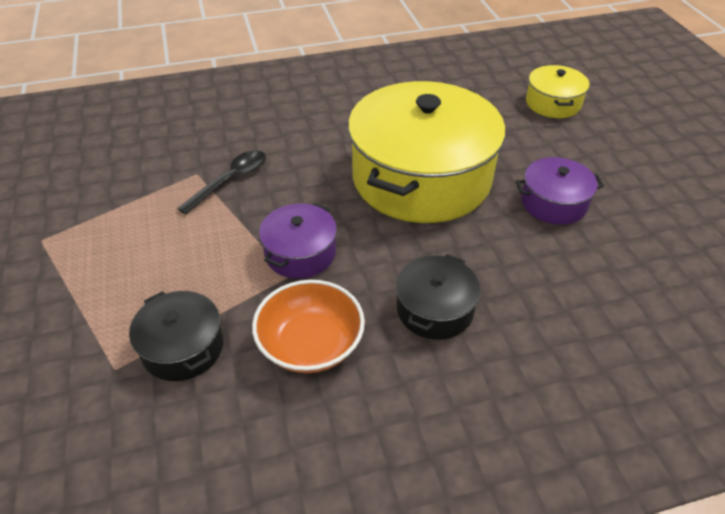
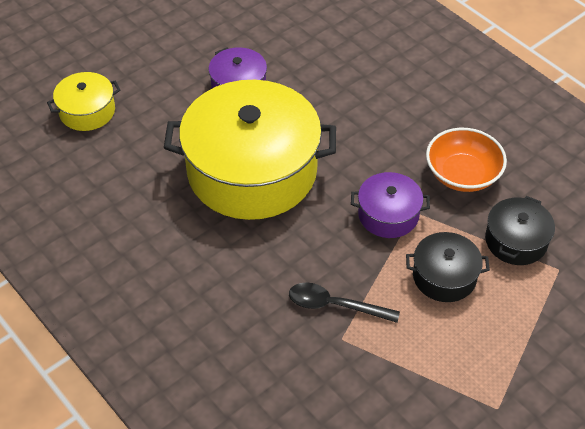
camera: 115 degrees left, 5 degrees up
(434, 309) = (389, 123): black pot -> black pot (444, 276)

